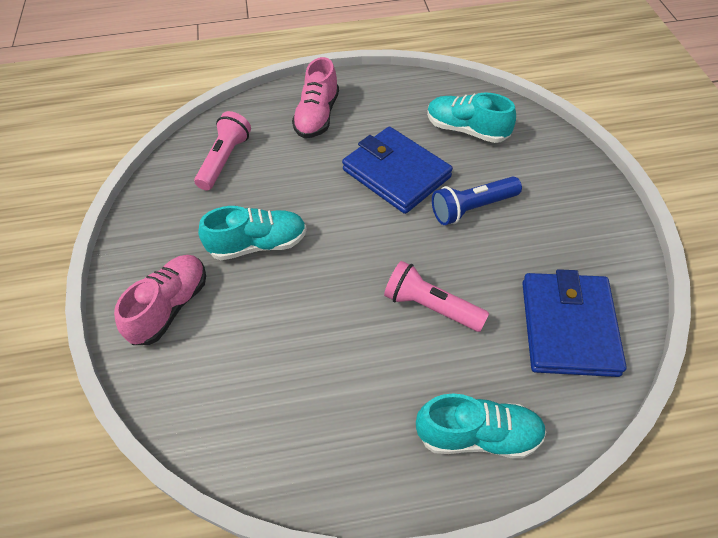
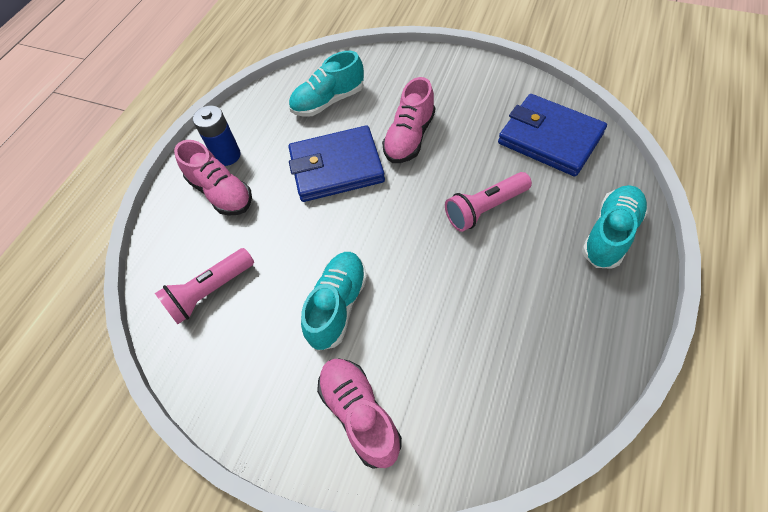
camera: 55 degrees left, 5 degrees up
(225, 160) = (210, 291): pink flashlight -> pink flashlight turned 90 degrees counterclockwise
(355, 99) = (227, 155): none -> blue battery
(472, 208) = (409, 137): blue flashlight -> pink shoe

